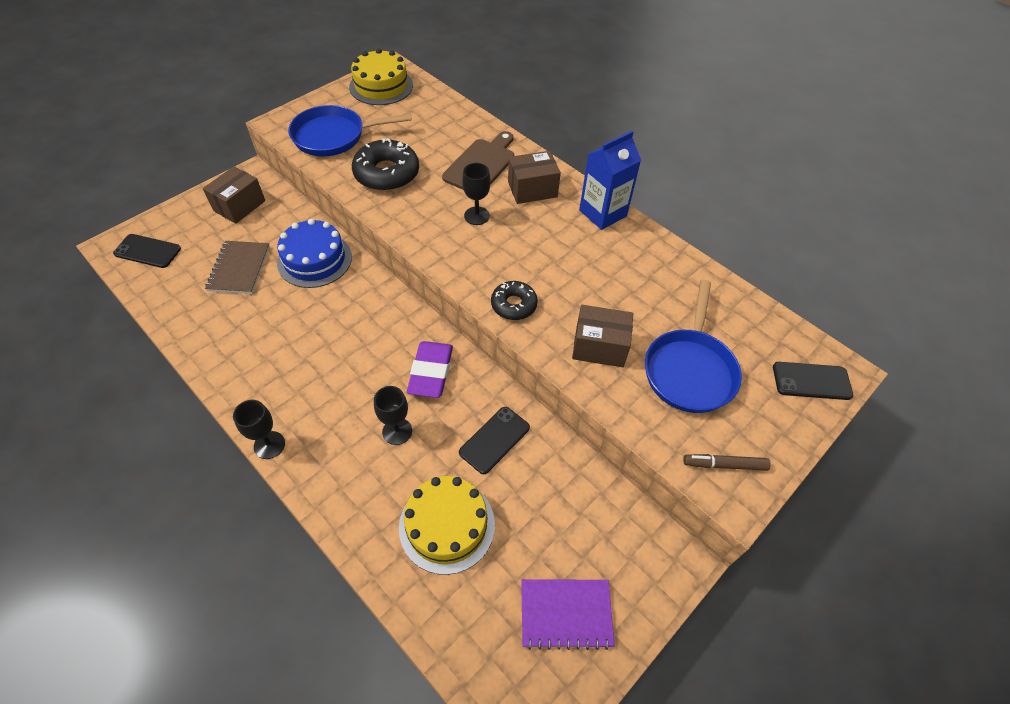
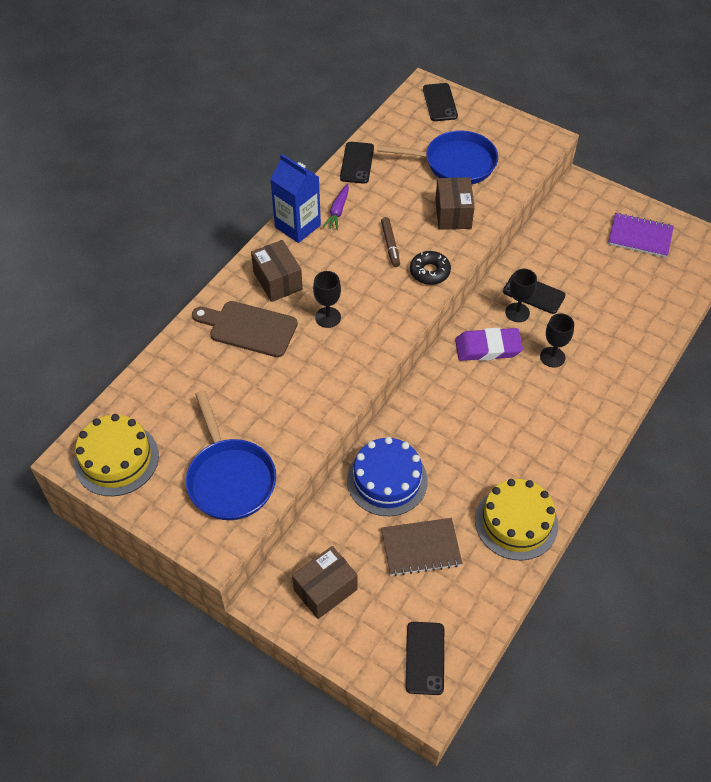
camera: 100 degrees left, 0 degrees up
(239, 206) = (325, 589): brown box -> brown box turned 60 degrees counterclockwise
(269, 445) = (601, 442): black goblet -> black goblet (517, 312)
(387, 173) = (284, 407): black donut -> none
(447, 525) = (613, 308): yellow cake -> yellow cake (516, 522)
(566, 613) = (640, 237): purple notebook -> purple notebook turned 60 degrees counterclockwise
(620, 246) = (338, 211): none -> purple carrot
(695, 275) = (357, 163): none -> black phone
(724, 465) = (526, 144): brown marker -> brown marker (390, 245)

